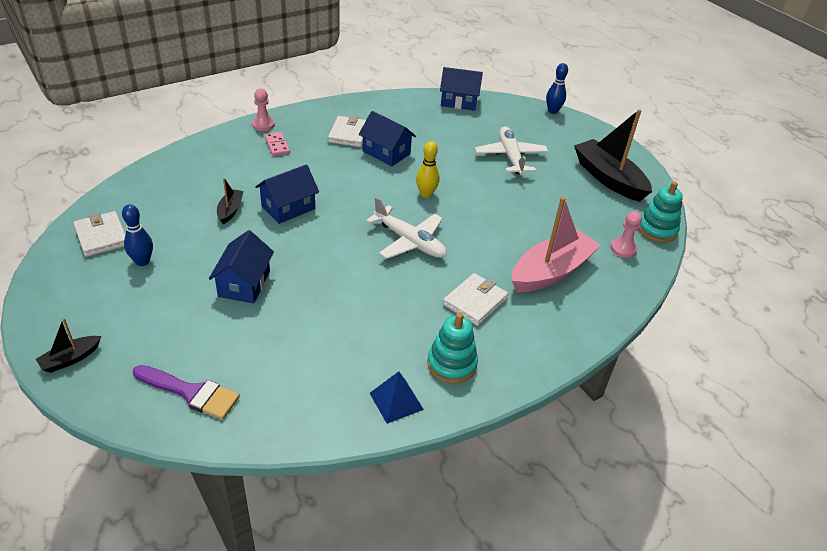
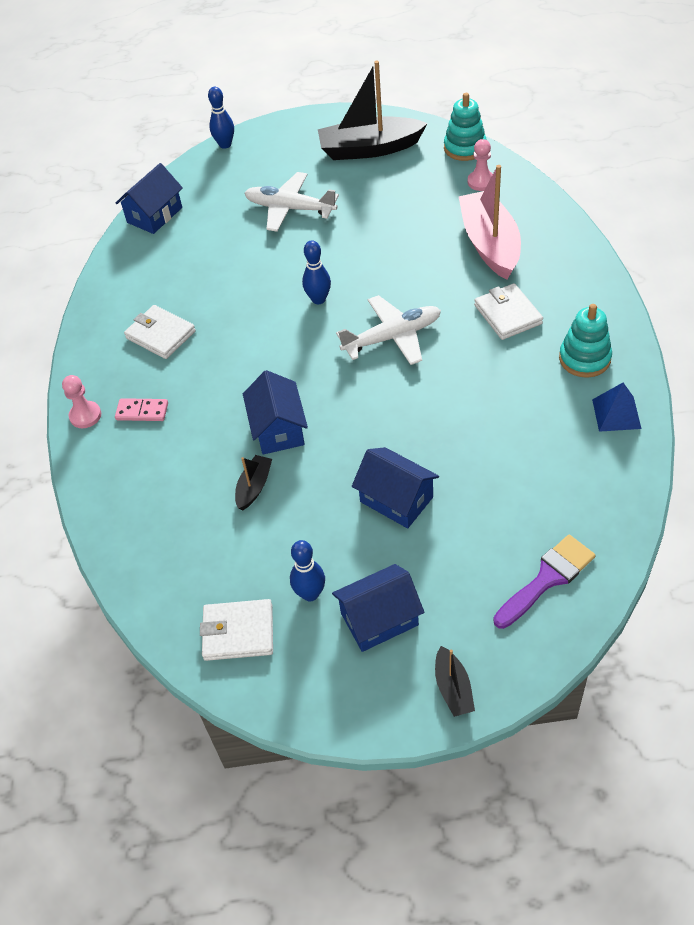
camera: 55 degrees left, 10 degrees up
(230, 210) = (254, 487): black boat -> black boat turned 75 degrees clockwise
(386, 152) = (220, 311): blue house -> blue house (379, 619)
(426, 194) = (318, 299): yellow bowling pin -> blue bowling pin

